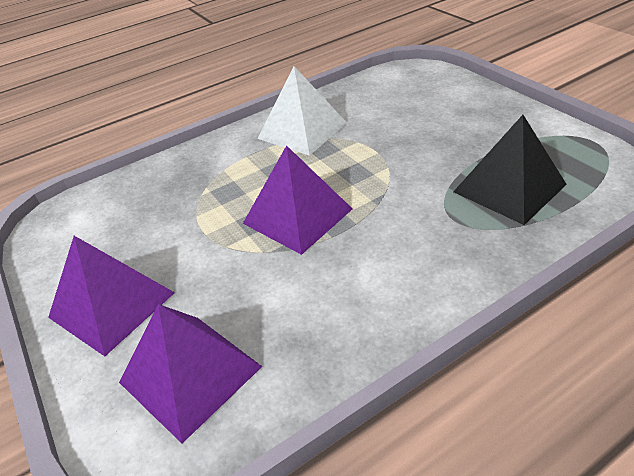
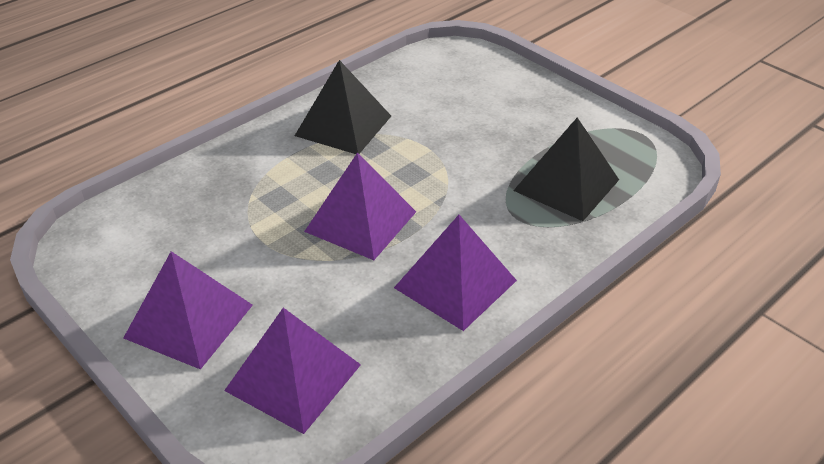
camera: 15 degrees left, 0 degrees up
(302, 130) = (343, 125): white pyramid -> black pyramid
(379, 284) = (455, 284): none -> purple pyramid

